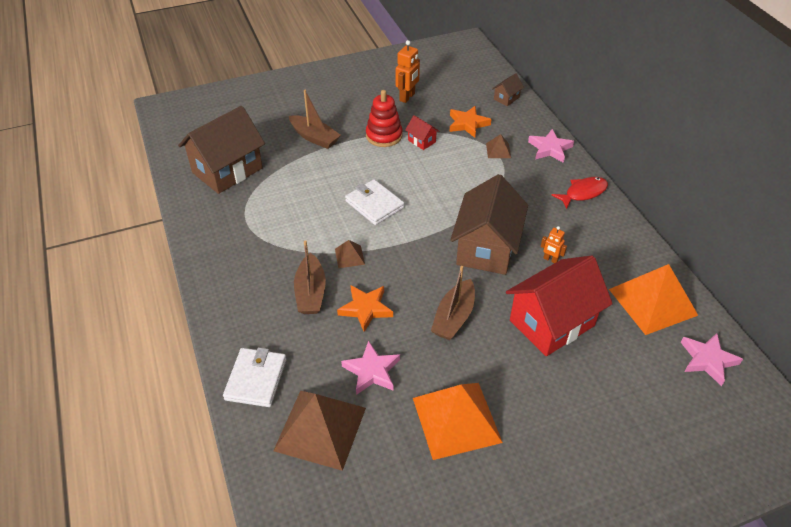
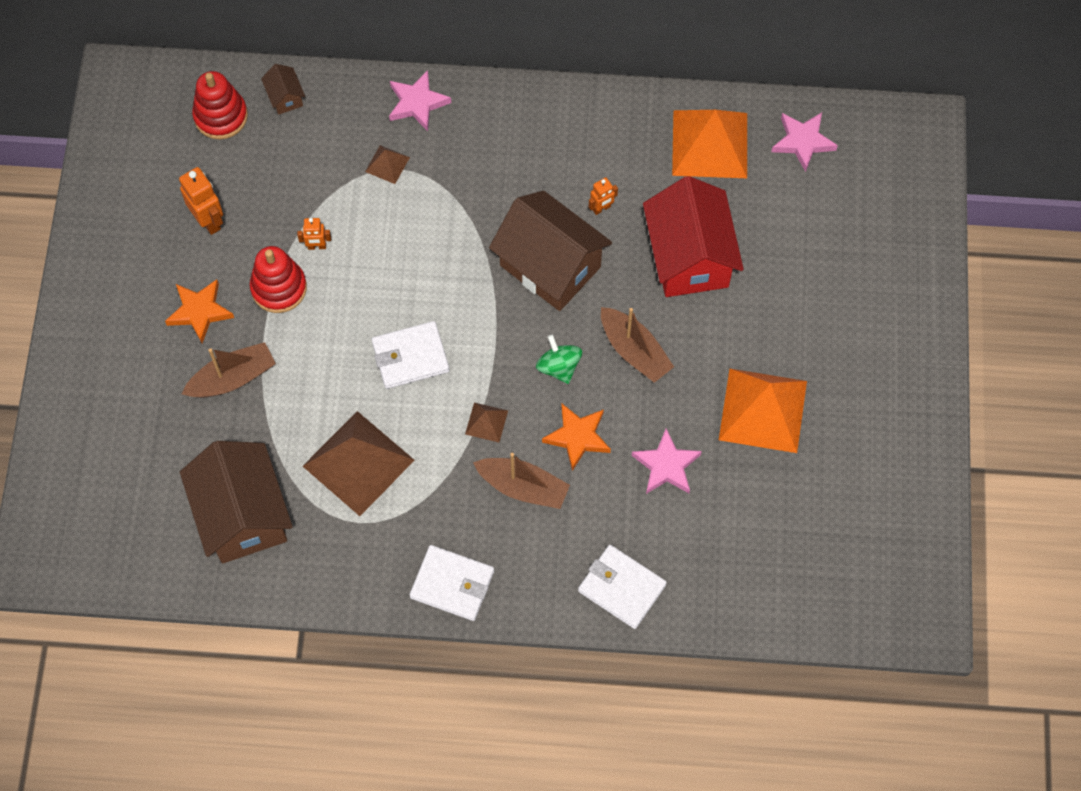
camera: 65 degrees left, 20 degrees up
(220, 281) = (452, 584): none -> white wallet
(320, 428) = (714, 544): brown pyramid -> brown pyramid (358, 462)
(414, 279) = (559, 367): none -> green spinning top
(421, 141) = (317, 246): red house -> orange robot
(467, 124) = (313, 173): orange star -> orange star (199, 312)
(474, 80) = (221, 116): none -> red stacking toy
(583, 193) = (515, 113): red fish -> none

